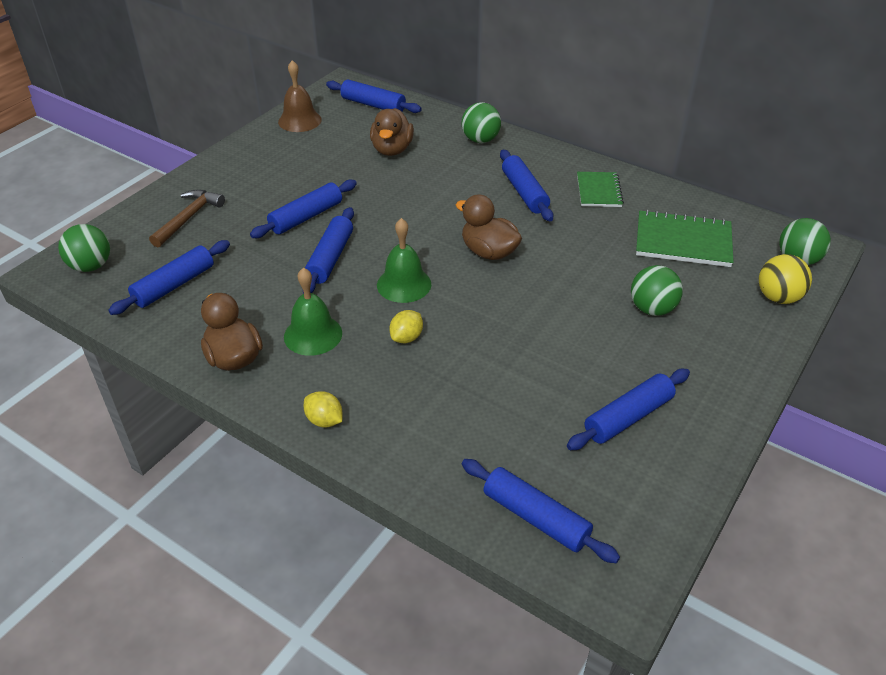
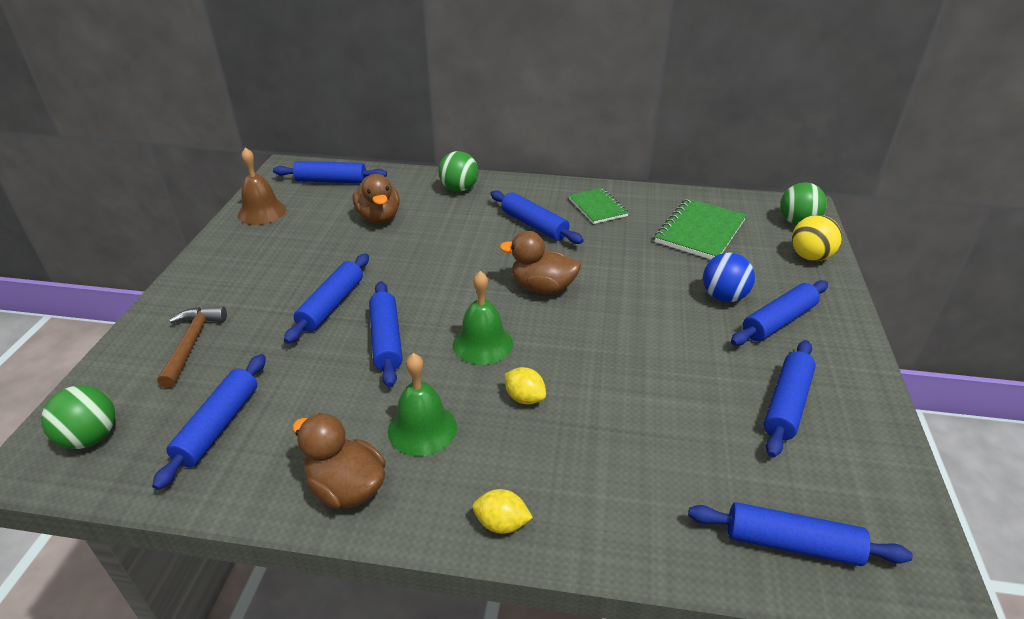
camera: 25 degrees left, 5 degrees down
(406, 338) = (524, 398): yellow lemon -> yellow lemon turned 60 degrees counterclockwise
(652, 309) = (723, 297): green ball -> blue ball
(683, 241) = (700, 231): green notebook -> green notebook turned 45 degrees counterclockwise
(686, 347) = (778, 321): none -> blue rolling pin

